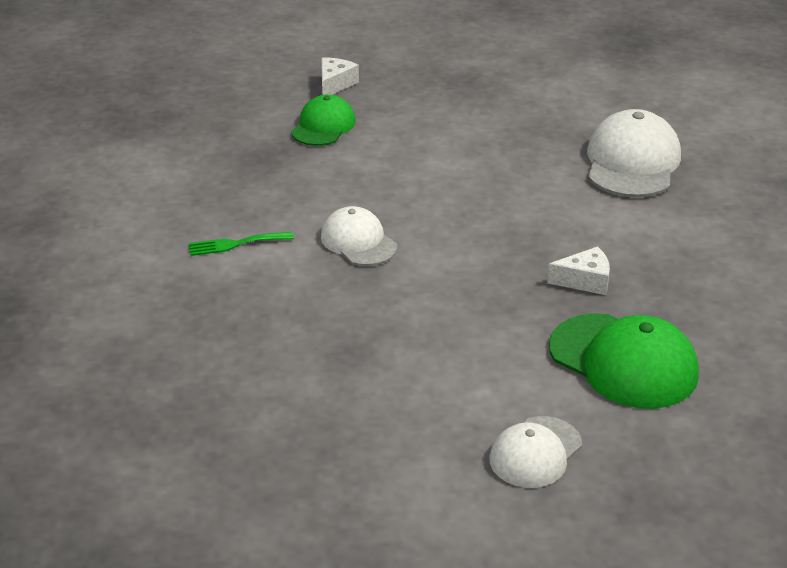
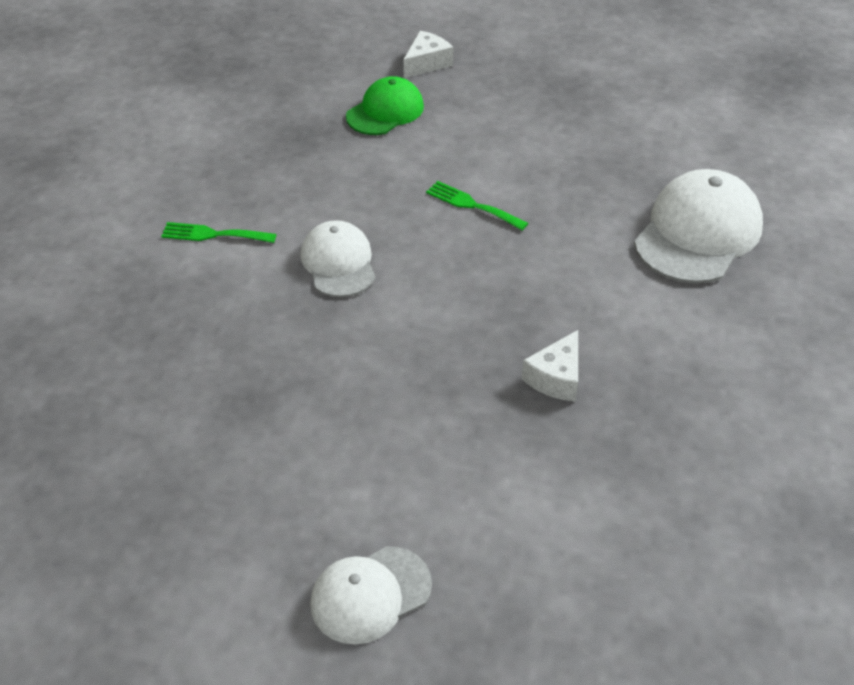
camera: 20 degrees right, 10 degrees up
(442, 179) = (472, 205): none -> green fork
(585, 281) = (556, 377): white cheese -> white cheese turned 105 degrees clockwise
(623, 361) = (540, 500): green cap -> none

